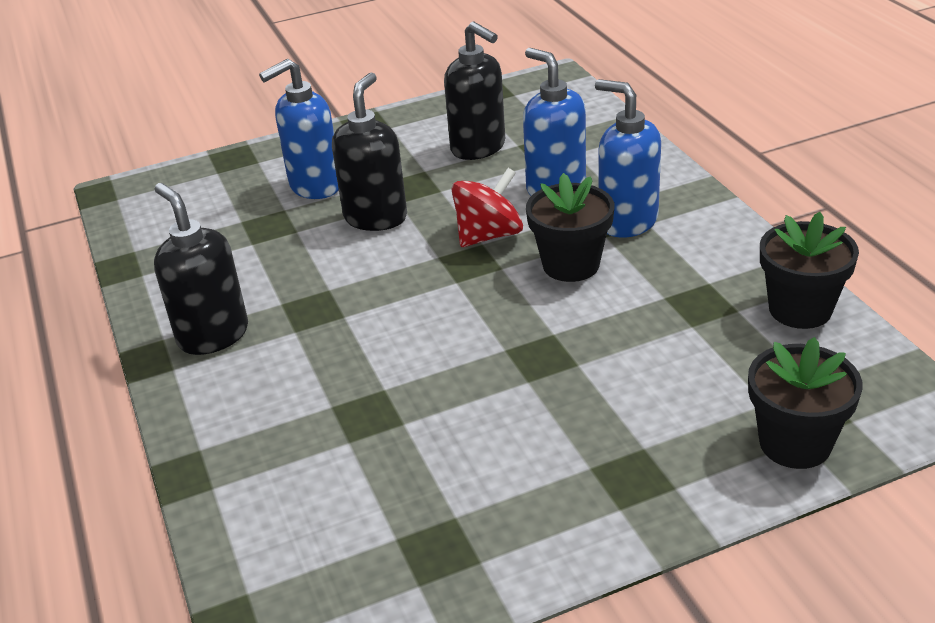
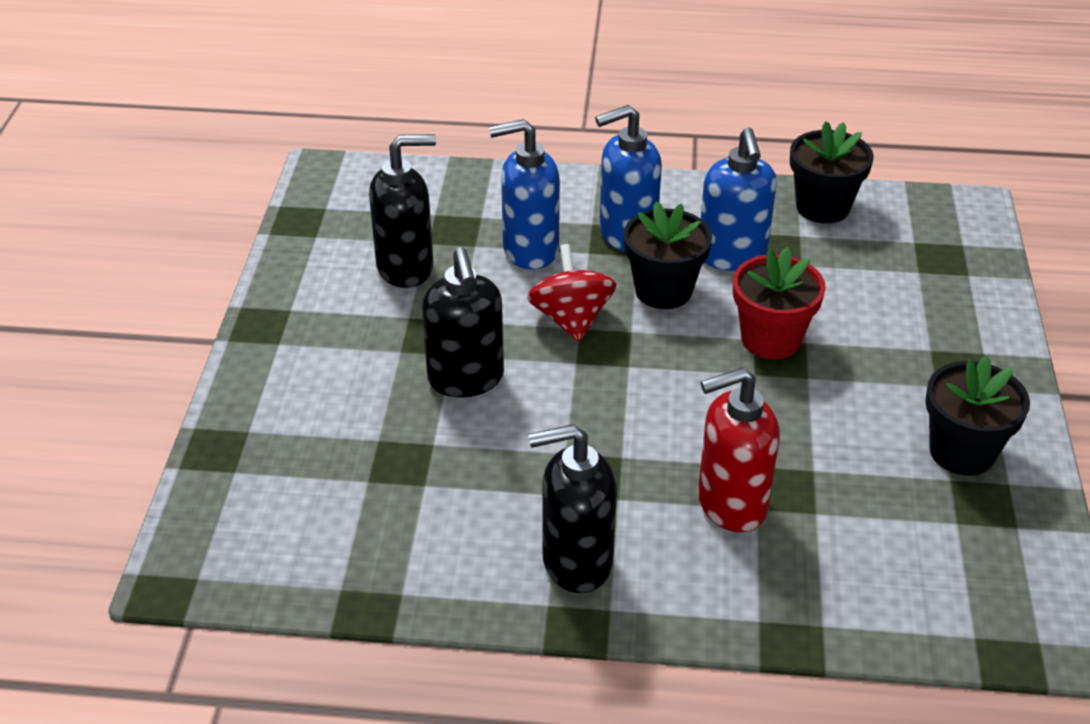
camera: 65 degrees left, 5 degrees up
(314, 186) = (355, 403): blue soap dispenser -> blue soap dispenser (732, 256)
(326, 389) = (730, 504): none -> red soap dispenser
(376, 217) = (466, 379): black soap dispenser -> black soap dispenser turned 150 degrees counterclockwise
(561, 342) = (770, 339): none -> red flower pot
(795, 443) = (971, 279): black flower pot -> black flower pot (962, 452)

